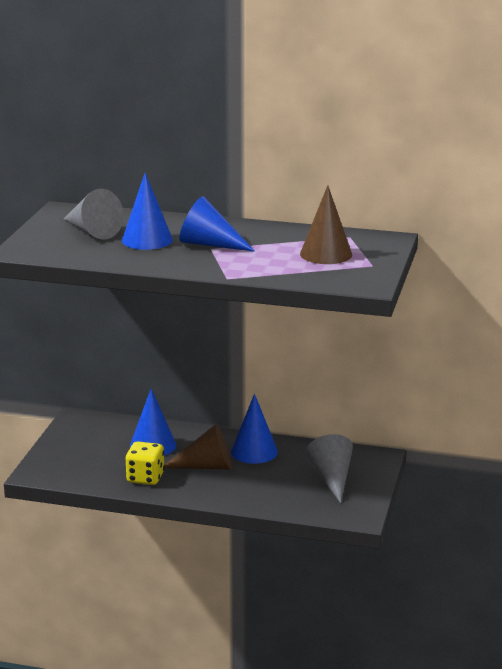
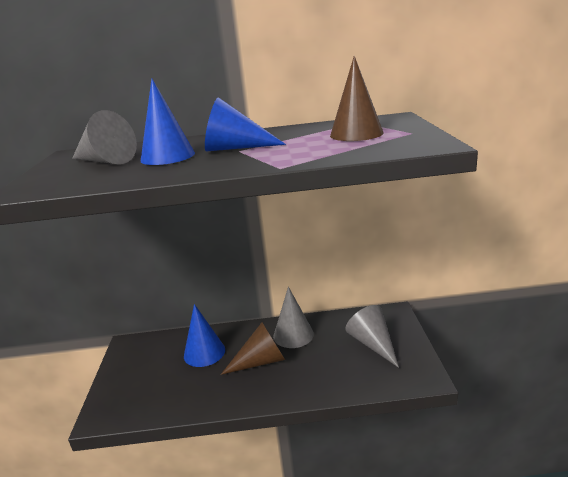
camera: 15 degrees left, 0 degrees up
(145, 478) = (211, 390): yellow dice -> none
(254, 451) = (293, 335): blue cone -> grey cone

